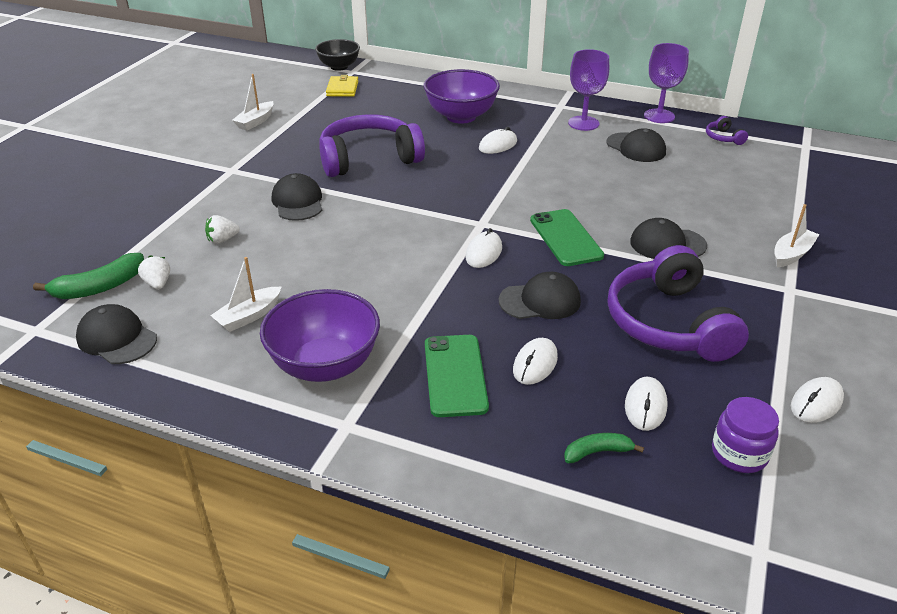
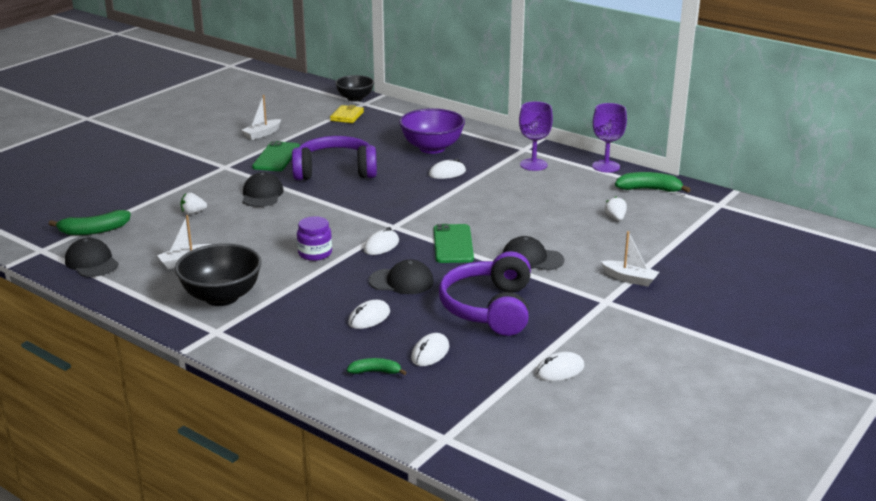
camera: 15 degrees right, 10 degrees down
(158, 284) = (134, 234): white strawberry -> white strawberry (615, 218)
(325, 365) = (221, 297): purple bowl -> black bowl
(455, 375) = (307, 316): green phone -> green phone (276, 157)
(636, 148) = (564, 188): black cap -> none
(723, 138) = (649, 189): purple headphones -> green banana
(739, 454) = (475, 388): purple jar -> purple jar (315, 253)
(791, 254) = (630, 279): white boat -> white boat turned 60 degrees clockwise

